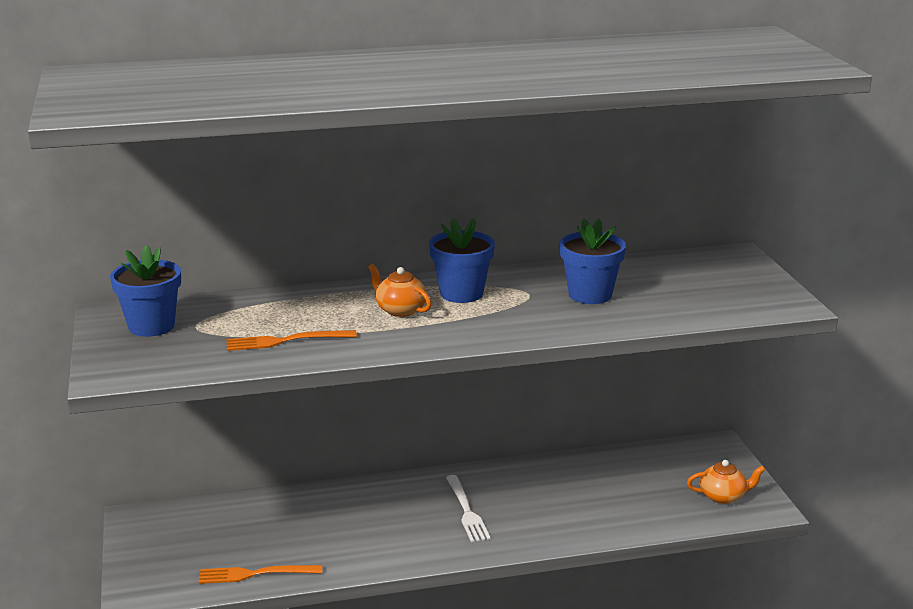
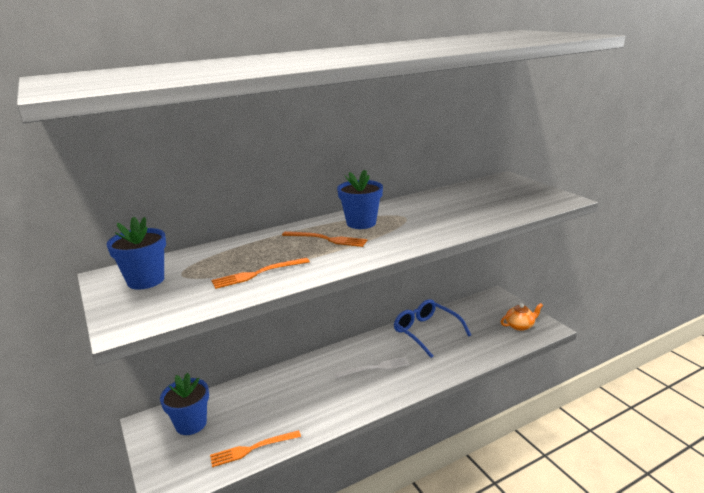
camera: 15 degrees left, 0 degrees up
(400, 310) = (327, 239): orange teapot -> orange fork
(466, 511) = (375, 368): white fork -> white fork turned 75 degrees counterclockwise
(570, 477) = (426, 332): none -> blue glasses
(590, 295) = (443, 211): blue flower pot -> blue flower pot (191, 424)

